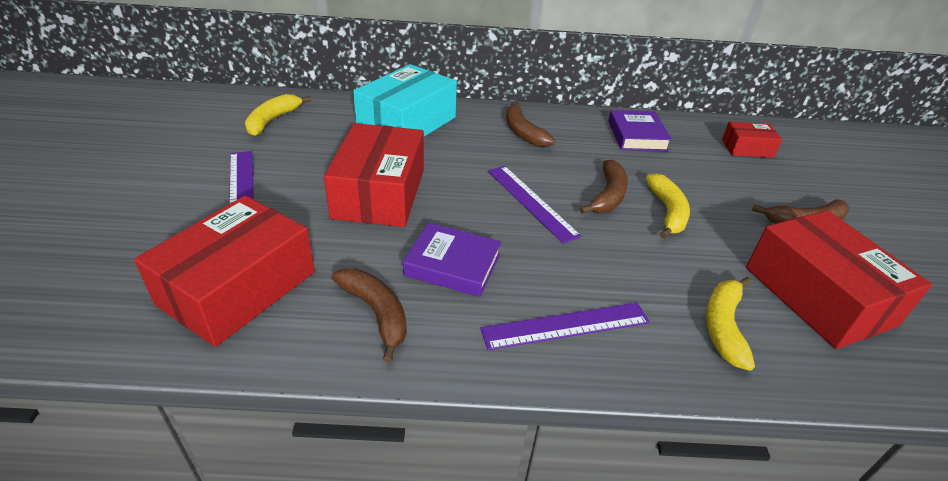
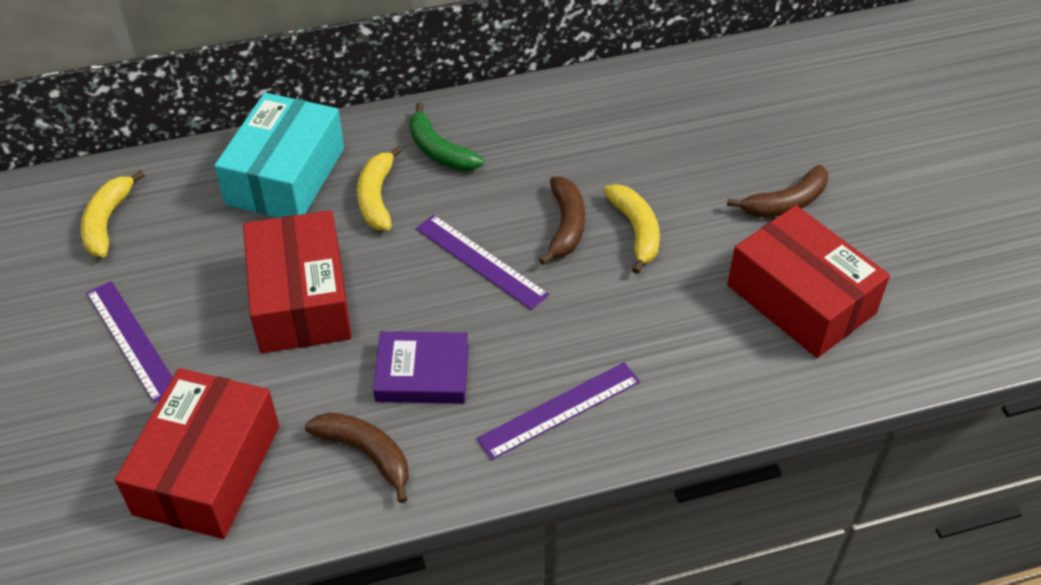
camera: 15 degrees left, 10 degrees up
(523, 132) = (439, 150): brown banana -> green banana
(637, 135) = (580, 116): purple book -> none
(723, 326) = (711, 364): yellow banana -> yellow banana (377, 197)
(747, 148) = (715, 101): red box -> none

